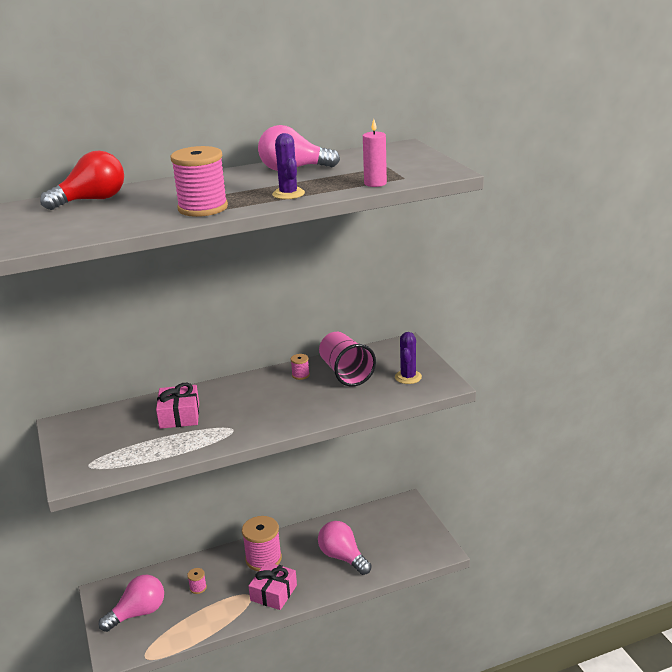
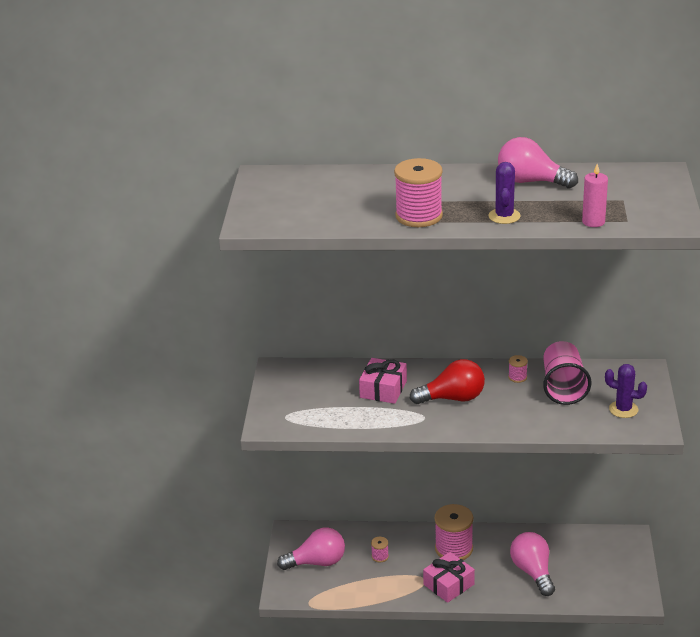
camera: 25 degrees right, 5 degrees up
(92, 200) = (331, 181): red light bulb -> red light bulb (453, 398)
(408, 377) = (623, 409): purple cactus -> purple cactus turned 75 degrees clockwise

